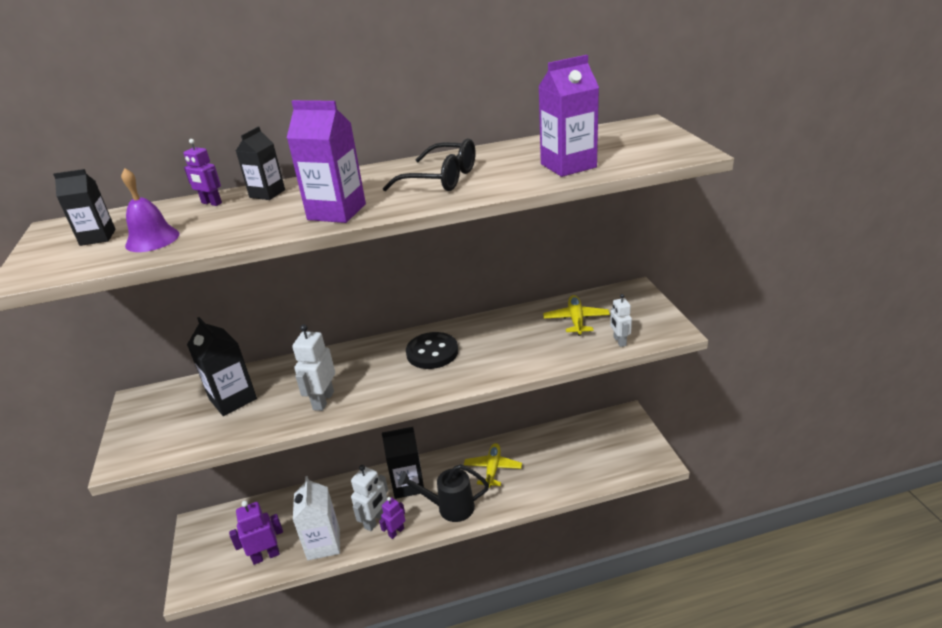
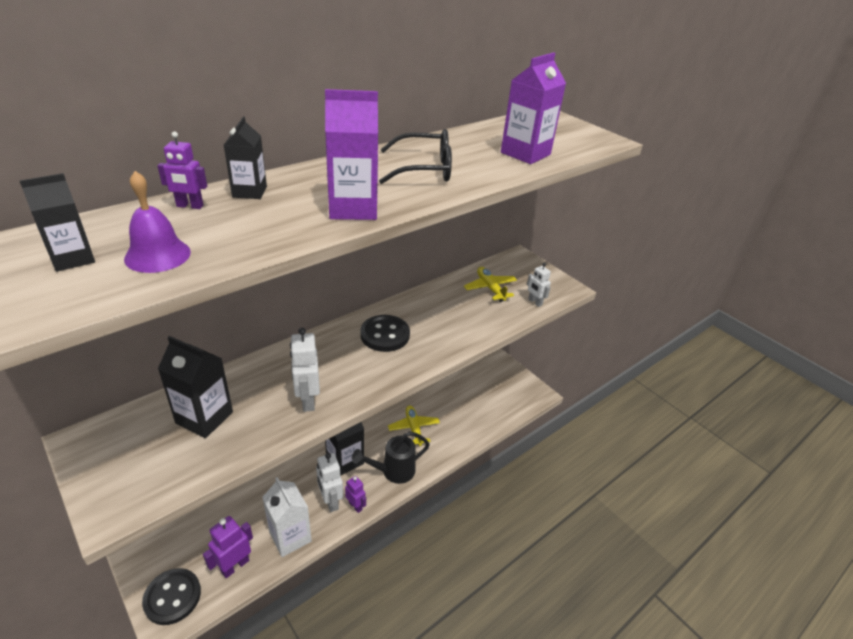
camera: 30 degrees left, 5 degrees up
(206, 567) = (172, 597): none -> black button
(375, 521) = (330, 501): white robot -> white robot turned 150 degrees clockwise
(396, 532) = (355, 506): purple robot -> purple robot turned 120 degrees clockwise

